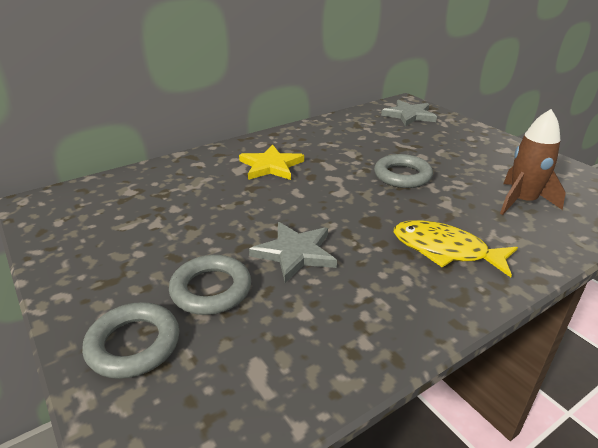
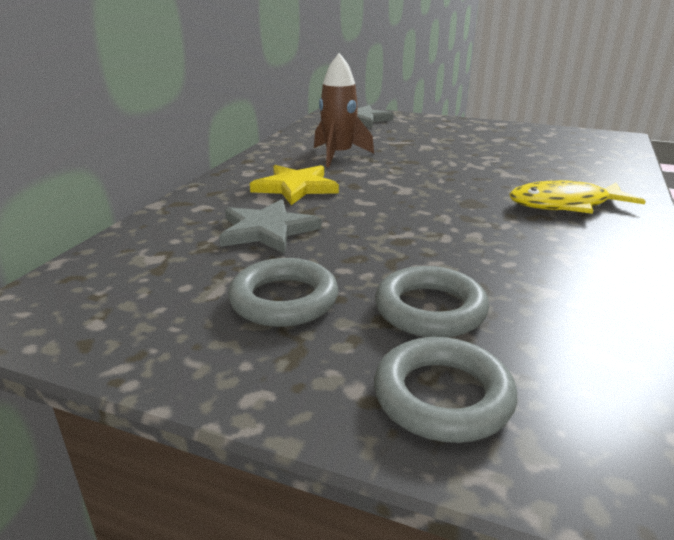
camera: 35 degrees left, 5 degrees down
(295, 253) = (453, 249): grey star -> grey star (267, 230)
(402, 176) = (436, 163): grey ring -> grey ring (284, 300)
(522, 202) = (555, 157): brown rocket -> brown rocket (338, 155)

